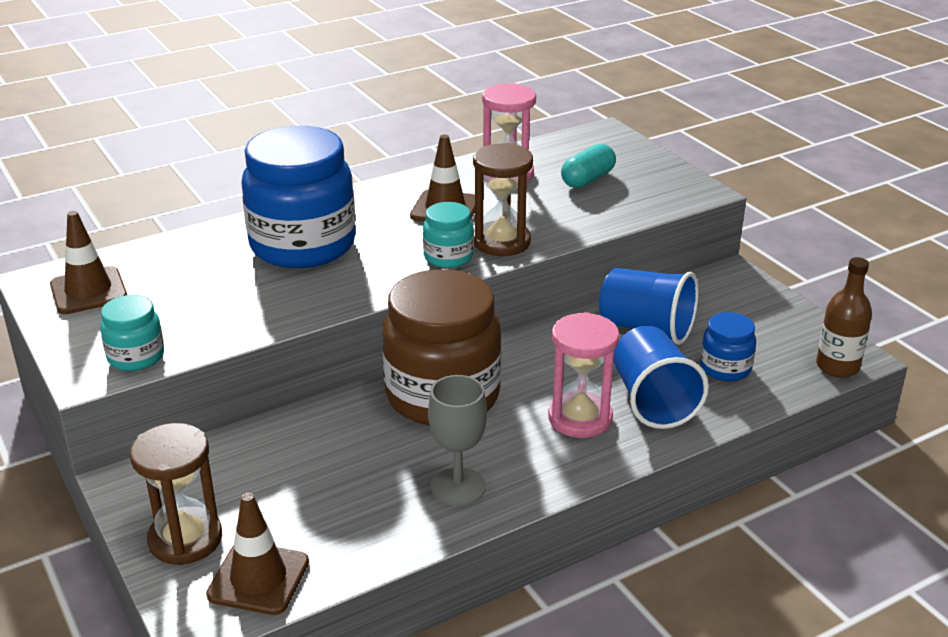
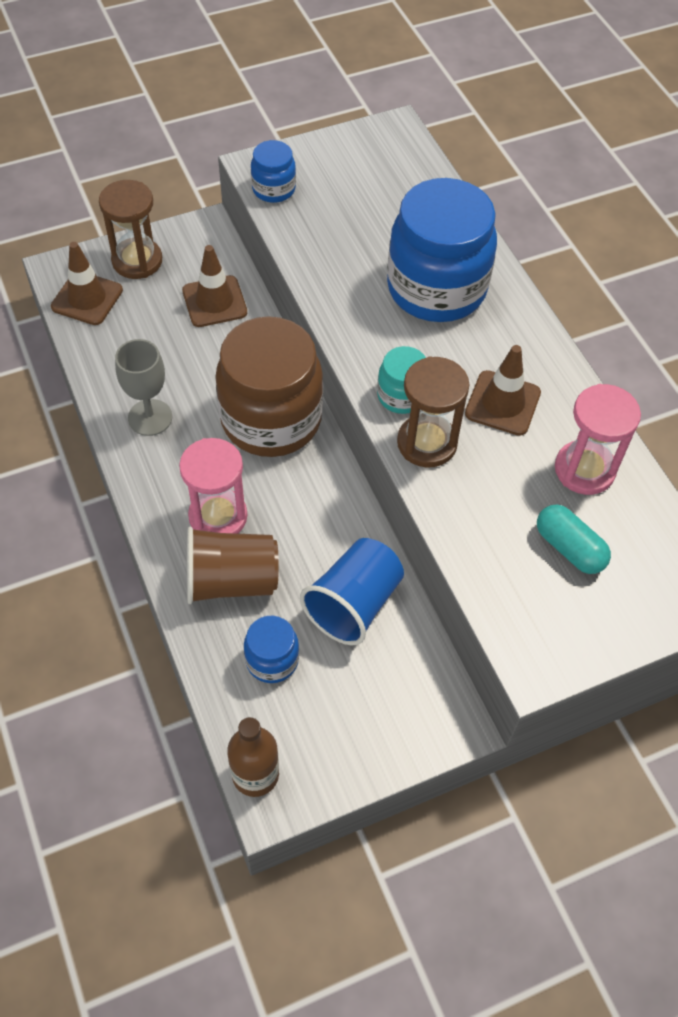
camera: 95 degrees right, 25 degrees up
(88, 291) = (375, 157): brown traffic cone -> brown traffic cone (214, 301)
(136, 357) = (273, 189): turquoise jar -> blue jar
(652, 401) = (231, 581): blue cup -> brown cup

